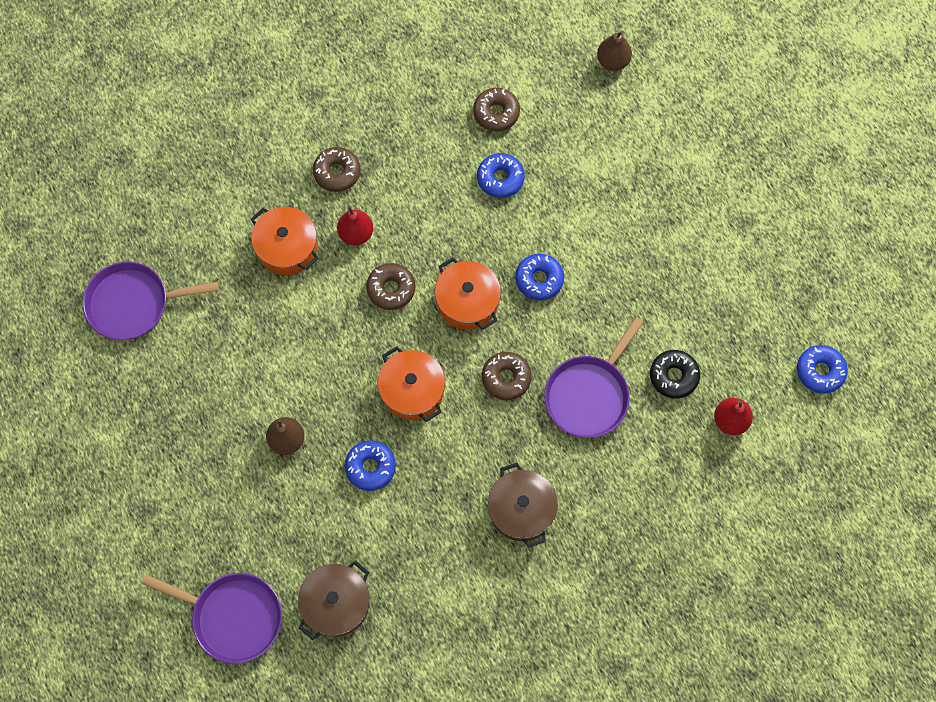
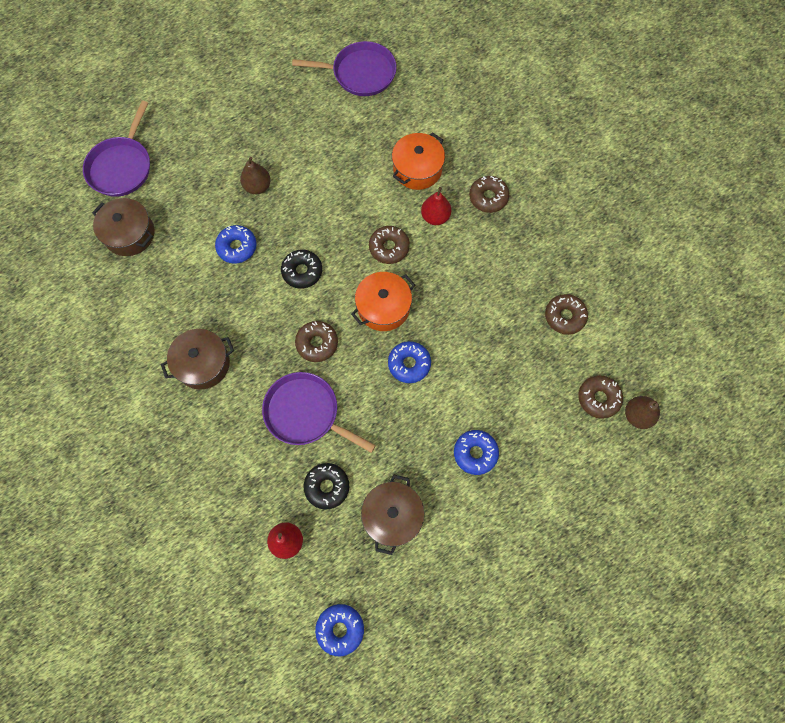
camera: 85 degrees right, 0 degrees up
(133, 303) = (360, 73): purple pan -> purple pan turned 105 degrees clockwise
(412, 390) = (302, 271): orange pot -> black donut
(500, 178) = (501, 325): blue donut -> blue donut (475, 453)
(592, 94) = (598, 398): none -> brown donut
(707, 311) = (392, 516): none -> brown pot

